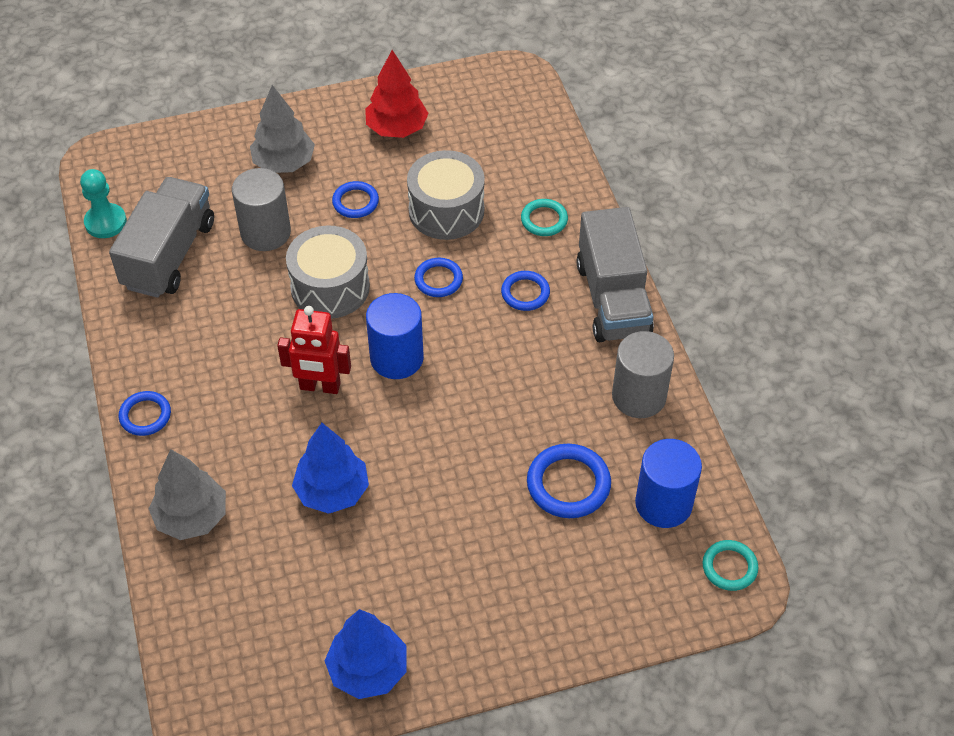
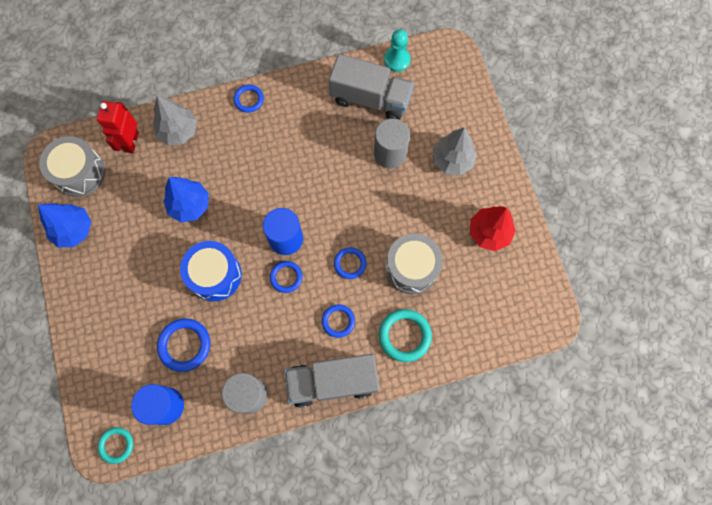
camera: 90 degrees right, 20 degrees up
(320, 386) = (265, 194): red robot -> red robot (131, 142)
(330, 287) = (344, 195): grey drum -> grey drum (80, 173)
(355, 202) = (418, 208): blue ring -> blue ring (286, 277)
(454, 449) = (215, 275): none -> blue drum
(544, 220) = (404, 336): turquoise ring -> turquoise ring, size x1.57

